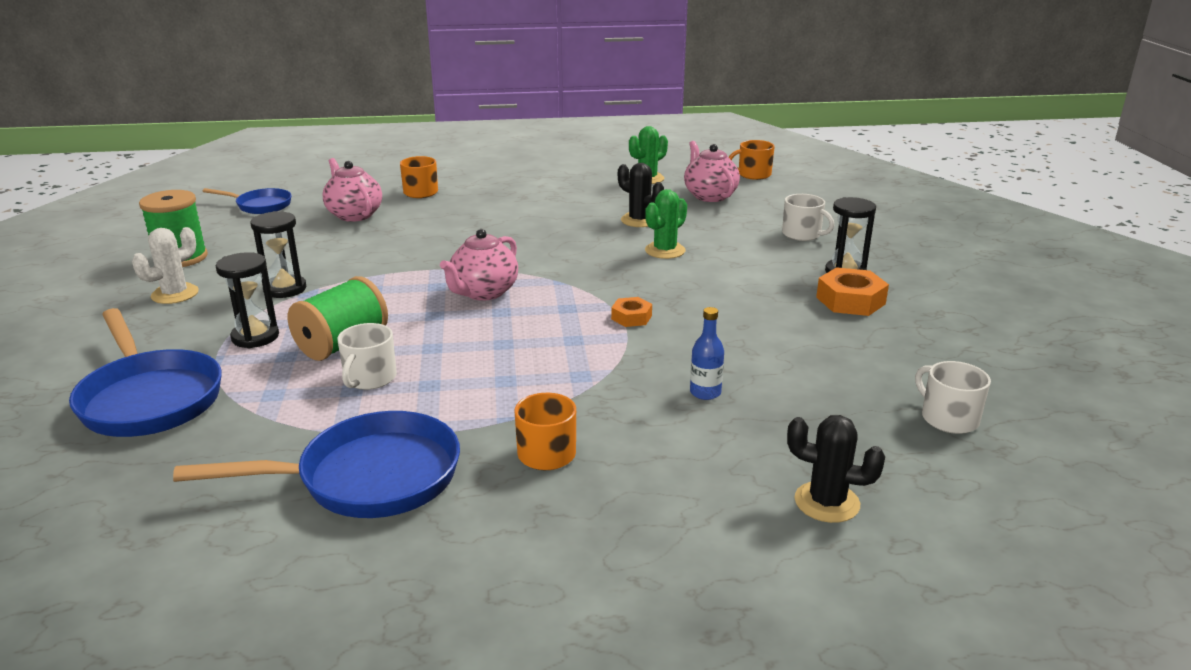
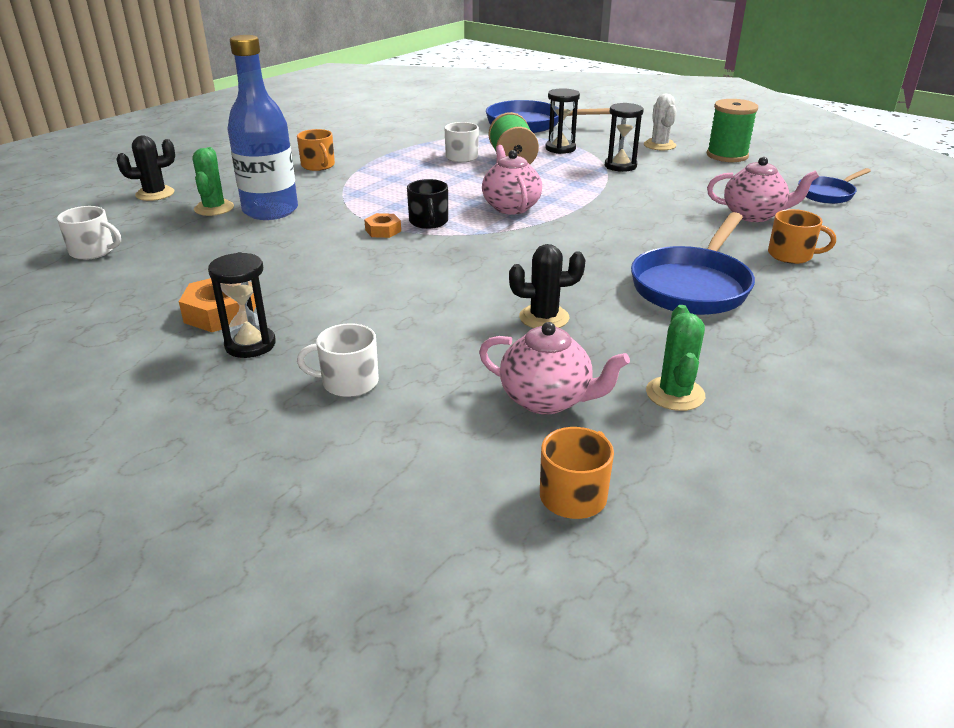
camera: 135 degrees right, 5 degrees up
(368, 478) = (379, 138): blue pan -> blue pan (692, 286)
(578, 309) = (428, 222): none -> black mug
(665, 251) = (455, 293): green cactus -> green cactus (214, 208)
(705, 393) = (270, 211): blue bottle -> blue bottle, size x2.43

